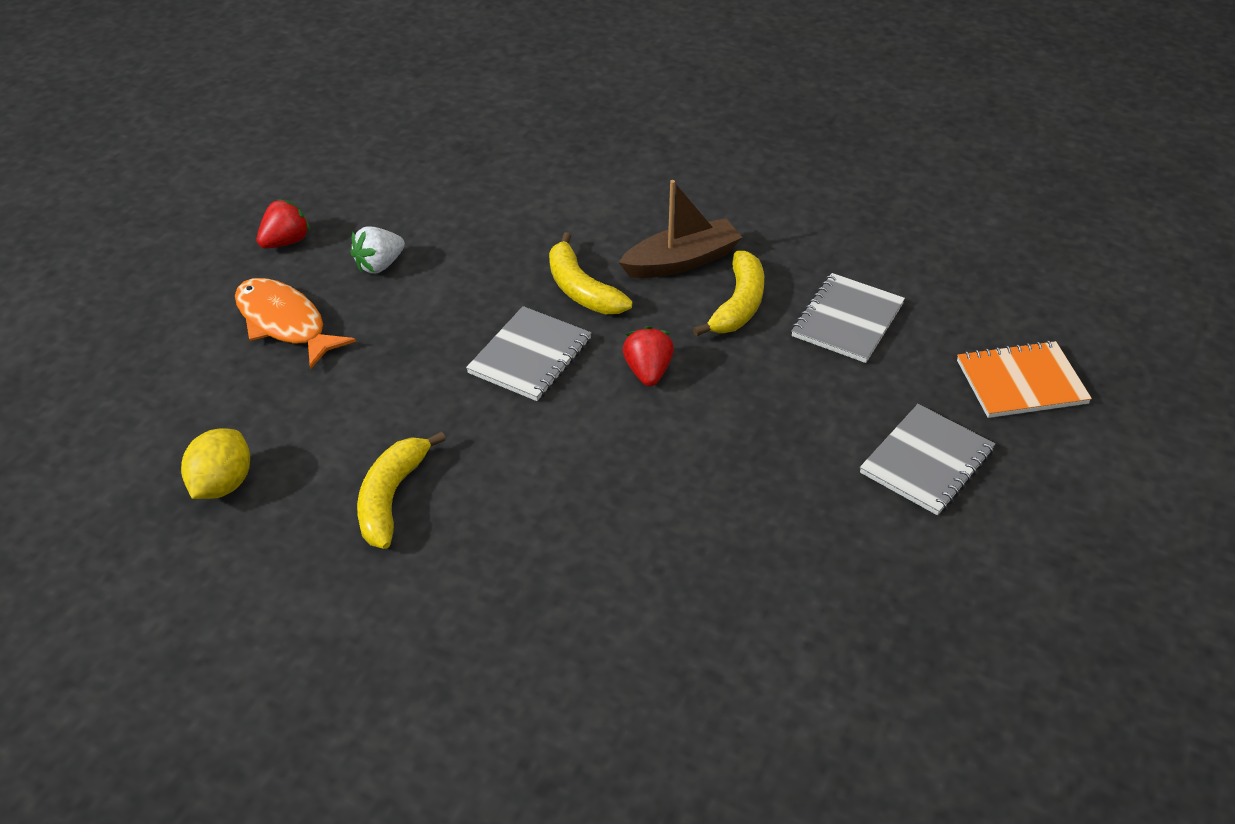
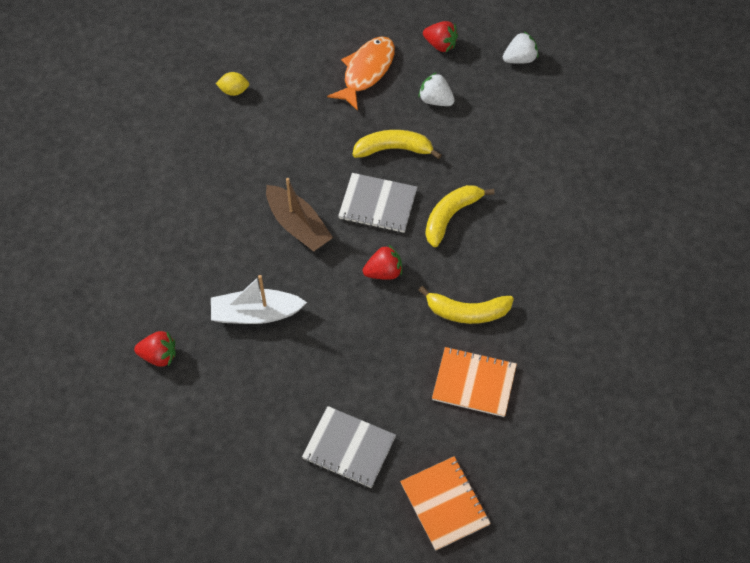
camera: 75 degrees right, 15 degrees up
(222, 484) = (234, 91): yellow lemon -> yellow lemon, size x0.66
(358, 178) = (520, 59): none -> white strawberry
(391, 497) = (244, 169): yellow banana -> yellow banana (394, 149)
(673, 529) = (255, 313): none -> white boat
(682, 261) = (501, 268): brown boat -> brown boat (298, 225)
(716, 674) = (159, 355): none -> red strawberry
(847, 320) = (474, 383): grey notebook -> orange notebook

